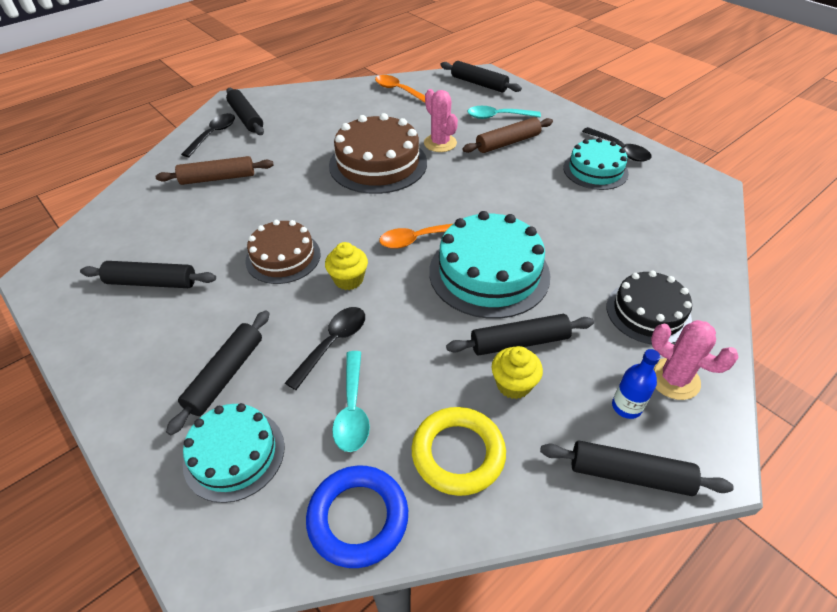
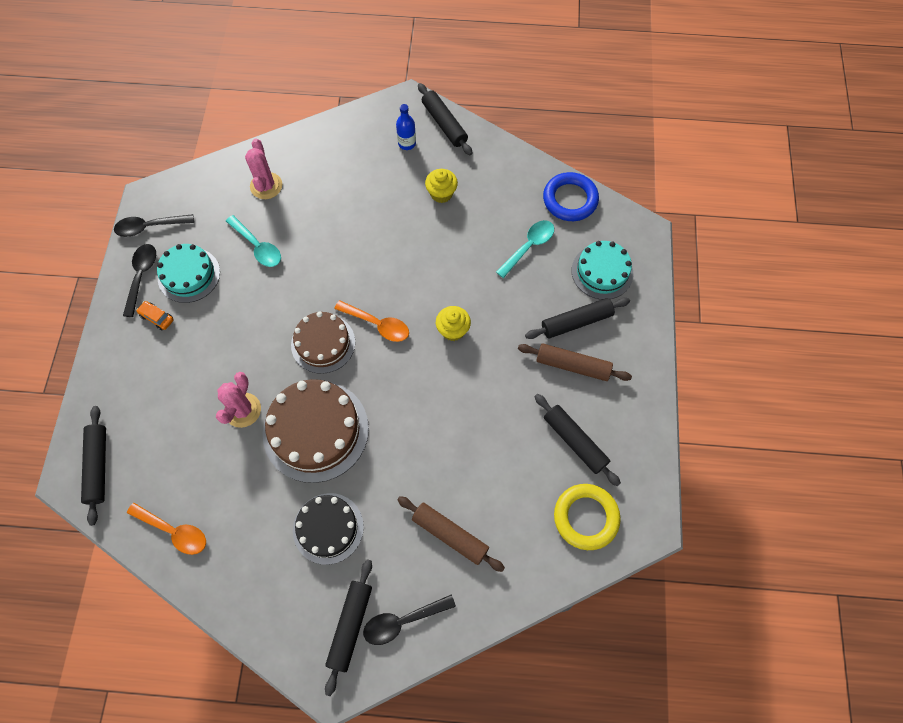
camera: 135 degrees left, 20 degrees up
(283, 257) = (475, 388): brown cake -> brown cake (323, 343)
(333, 343) = (504, 292): black spoon -> black spoon (149, 227)
(398, 90) = (174, 531): orange spoon -> orange spoon turned 60 degrees counterclockwise
(458, 453) = (502, 188): yellow ring -> yellow ring (586, 517)
(489, 273) = (370, 261): turquoise cake -> none
(497, 116) = (156, 400): turquoise spoon -> turquoise spoon (258, 247)
(508, 142) = (197, 360): brown rolling pin -> brown rolling pin (572, 365)
(519, 342) = (410, 209): black rolling pin -> none
(569, 142) = (157, 318): none -> orange car
(648, 312) = (327, 167): black cake -> black cake (328, 528)
(673, 379) = (368, 134): pink cactus -> pink cactus (266, 186)

